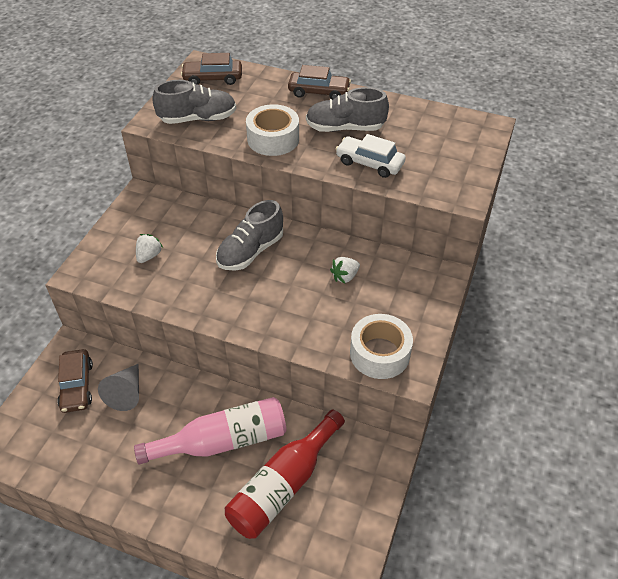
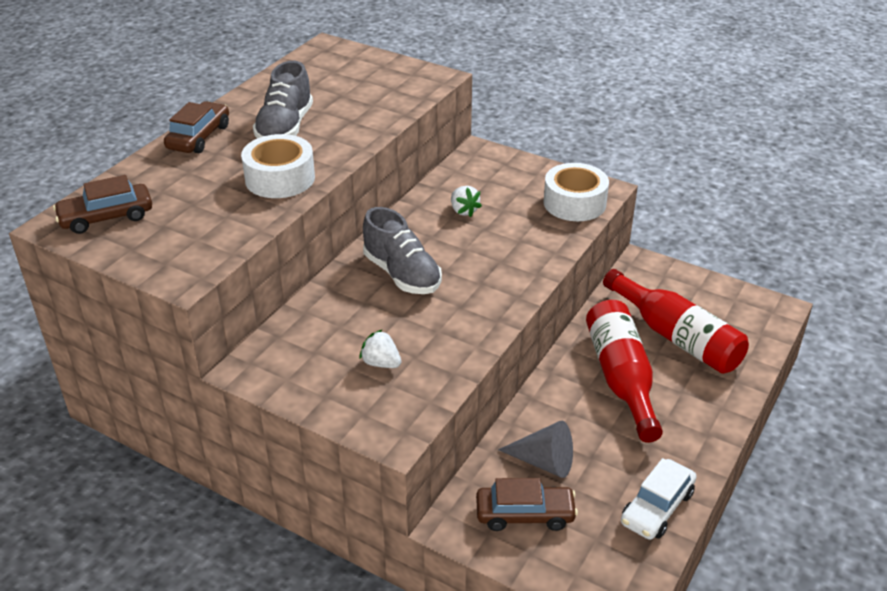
camera: 80 degrees left, 10 degrees down
(198, 119) = (200, 235): grey shoe -> none
(213, 78) = (106, 217): brown car -> brown car turned 60 degrees clockwise
(223, 441) = (621, 378): pink bottle -> red bottle
(369, 163) = (358, 120): white car -> white car (657, 507)

